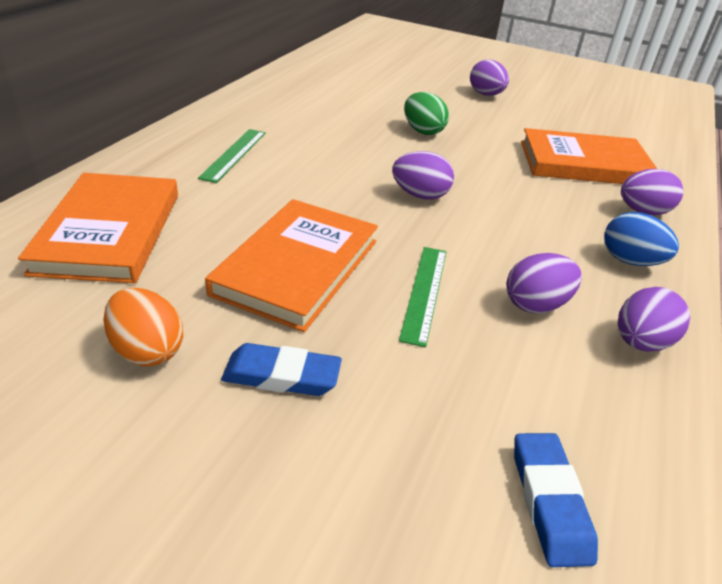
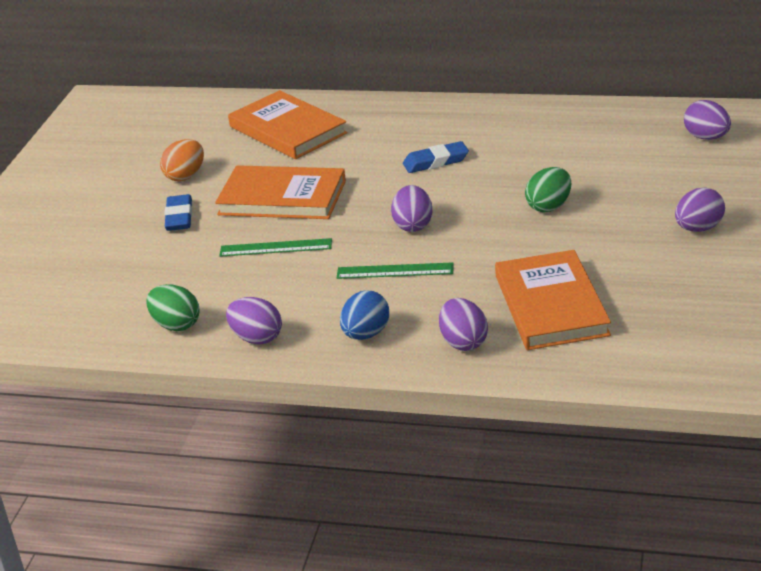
camera: 85 degrees right, 5 degrees down
(109, 232) = (288, 130): orange book -> orange book turned 60 degrees clockwise
(234, 154) = (424, 136): green ruler -> green ruler (395, 271)
(536, 304) = (282, 292): purple egg -> purple egg (706, 137)
(549, 501) = (114, 308): blue eraser -> blue eraser (436, 162)
(607, 421) = (176, 325): none -> green egg

